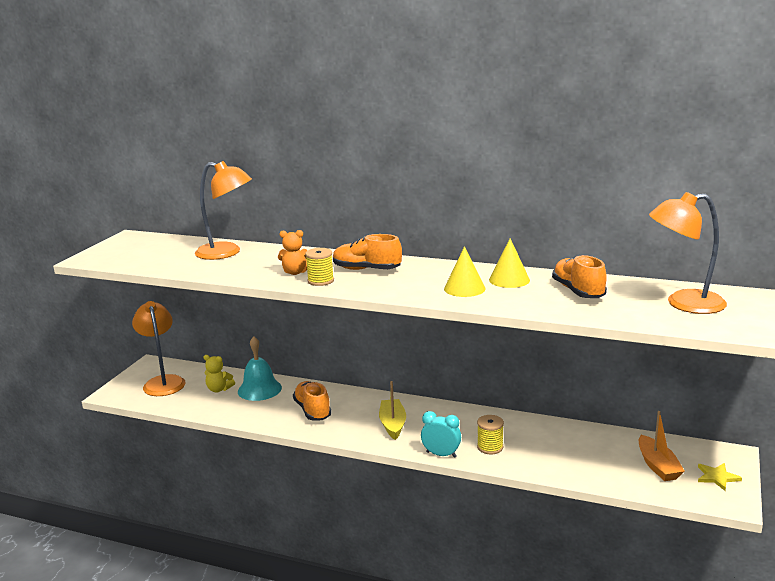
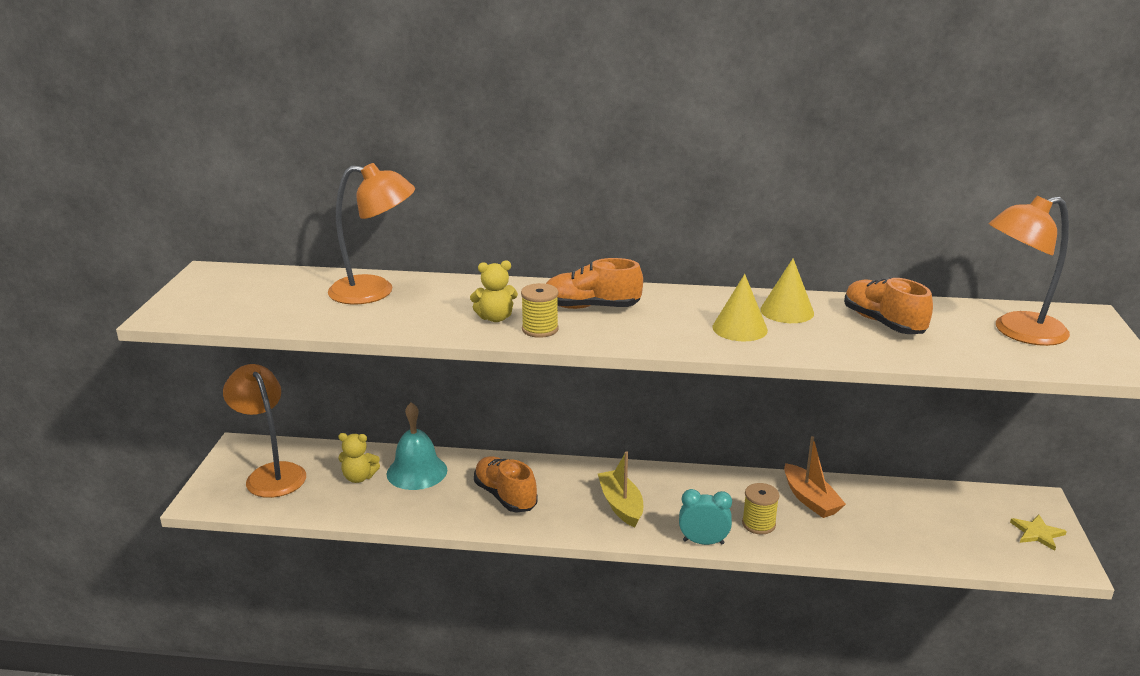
camera: 15 degrees left, 5 degrees up
(295, 272) = (495, 318): orange teddy bear -> yellow teddy bear
(657, 466) = (965, 526): orange boat -> orange boat (810, 499)

